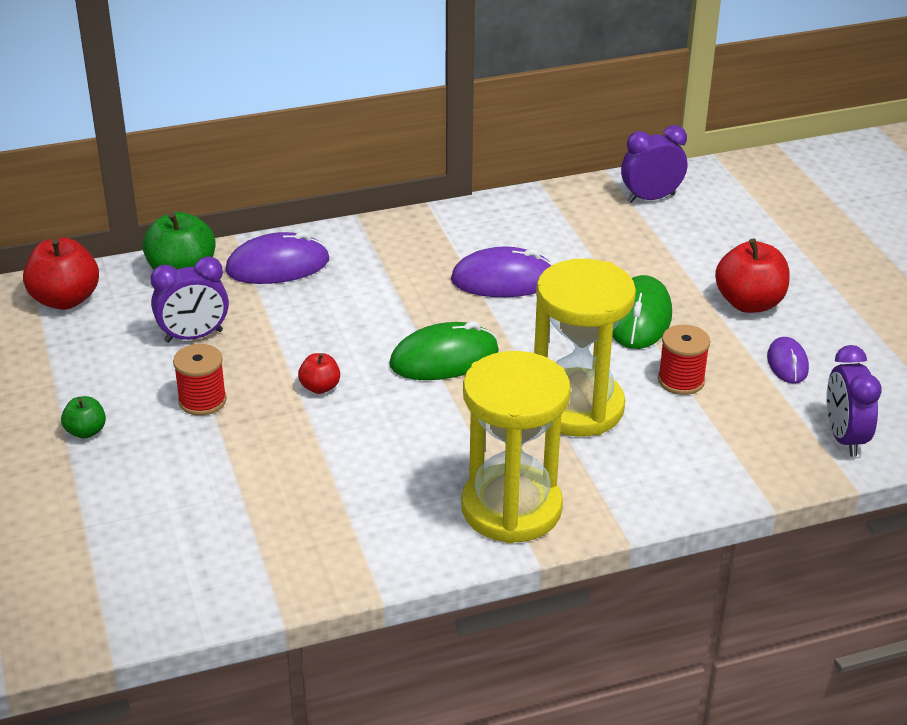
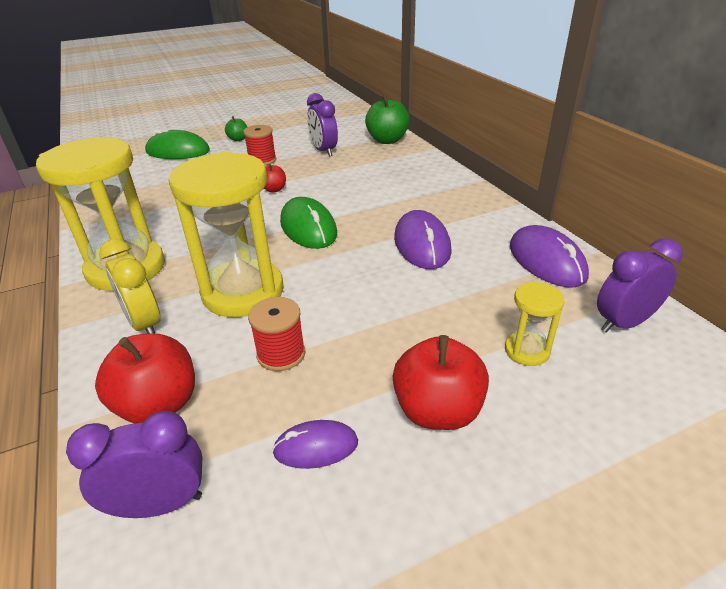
camera: 85 degrees right, 0 degrees up
(65, 300) = (352, 120): red apple -> red apple (158, 404)
(277, 266) = (406, 163): purple mouse -> purple mouse (546, 261)
(628, 476) = (145, 324): none -> yellow clock
(639, 318) = (384, 322): green mouse -> green mouse (178, 151)
(651, 198) = (623, 323): purple clock -> purple clock turned 90 degrees counterclockwise
(682, 250) = (526, 351): none -> yellow hourglass

